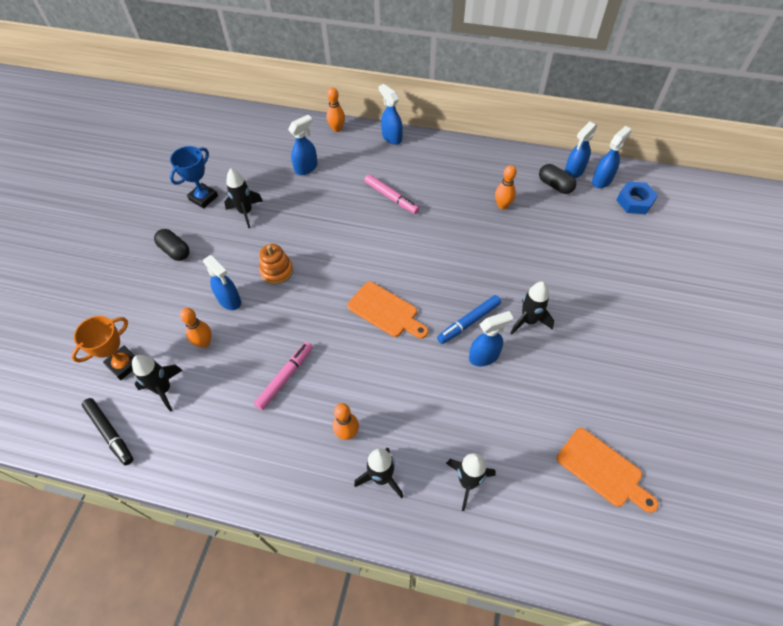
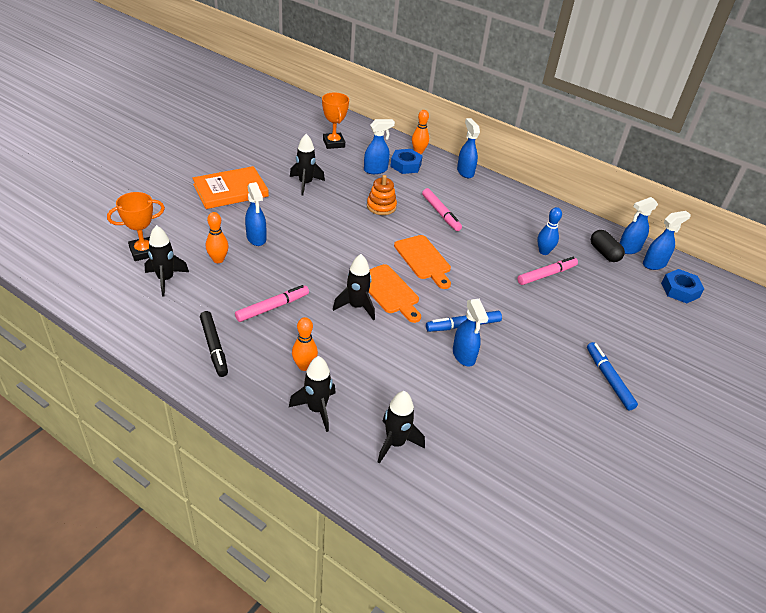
camera: 15 degrees right, 15 degrees down
(110, 433) = (105, 293): black marker -> black marker (214, 347)
(175, 251) = (230, 190): black capsule -> orange book
(203, 198) = (275, 163): blue trophy -> none
(250, 150) = (333, 143): none -> orange trophy
(277, 271) = (308, 232): orange stacking toy -> orange stacking toy (381, 206)
(332, 151) = (406, 165): none -> blue nut
(484, 356) = (464, 356): blue spray bottle -> blue spray bottle turned 75 degrees clockwise
(502, 205) = (544, 252): orange bowling pin -> blue bowling pin
(516, 232) = (546, 275): none -> pink marker
(528, 321) = (522, 344): black rocket -> black rocket (356, 307)
(603, 469) = (534, 484): orange cutting board -> orange cutting board (423, 259)
(616, 327) = (609, 379): none -> blue marker

